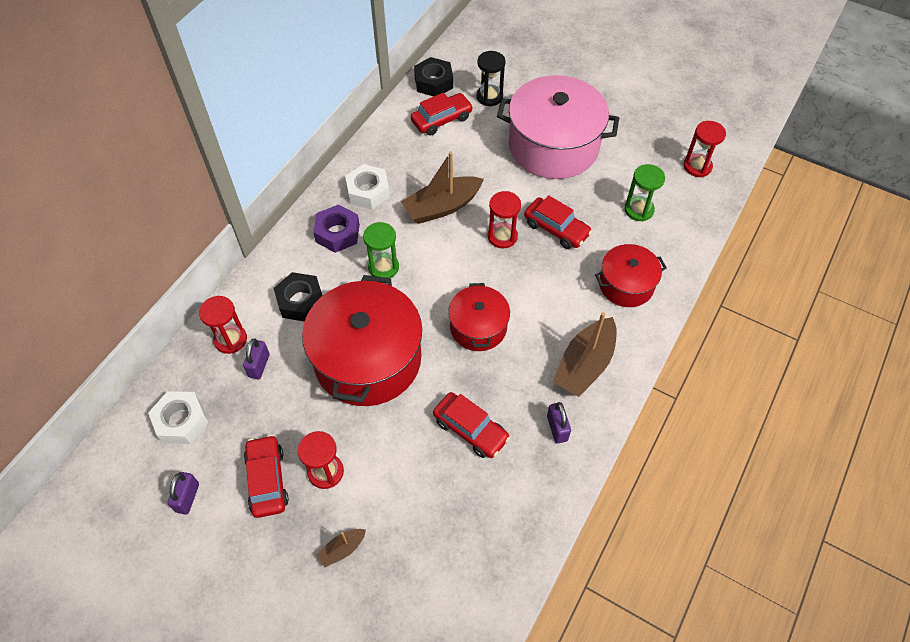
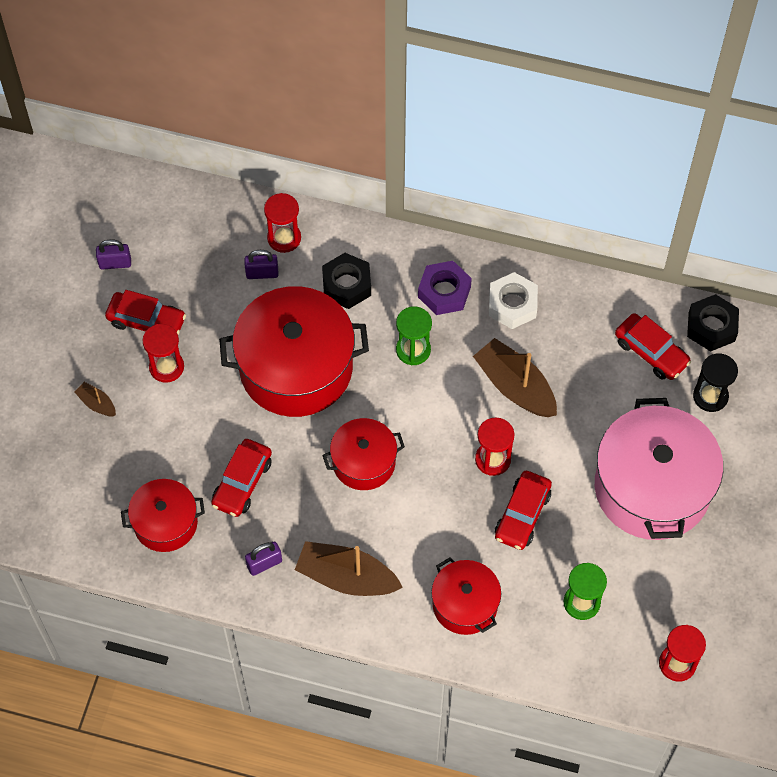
camera: 75 degrees right, 5 degrees up
(181, 421) = (187, 229): white nut -> none
(267, 480) = (147, 321): red car -> red car turned 45 degrees clockwise
(494, 508) = (165, 523): none -> red pot

